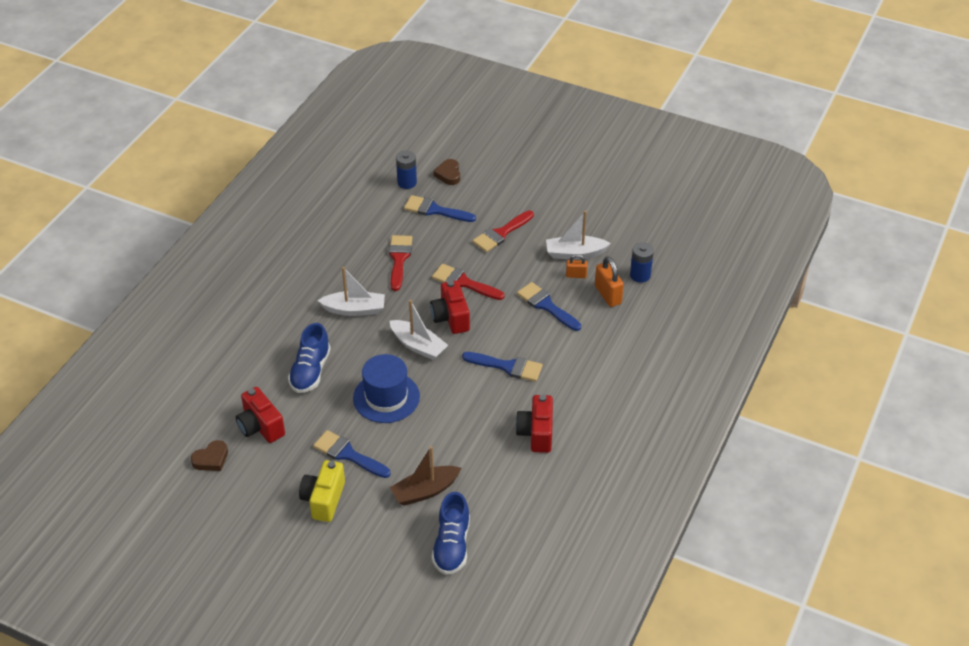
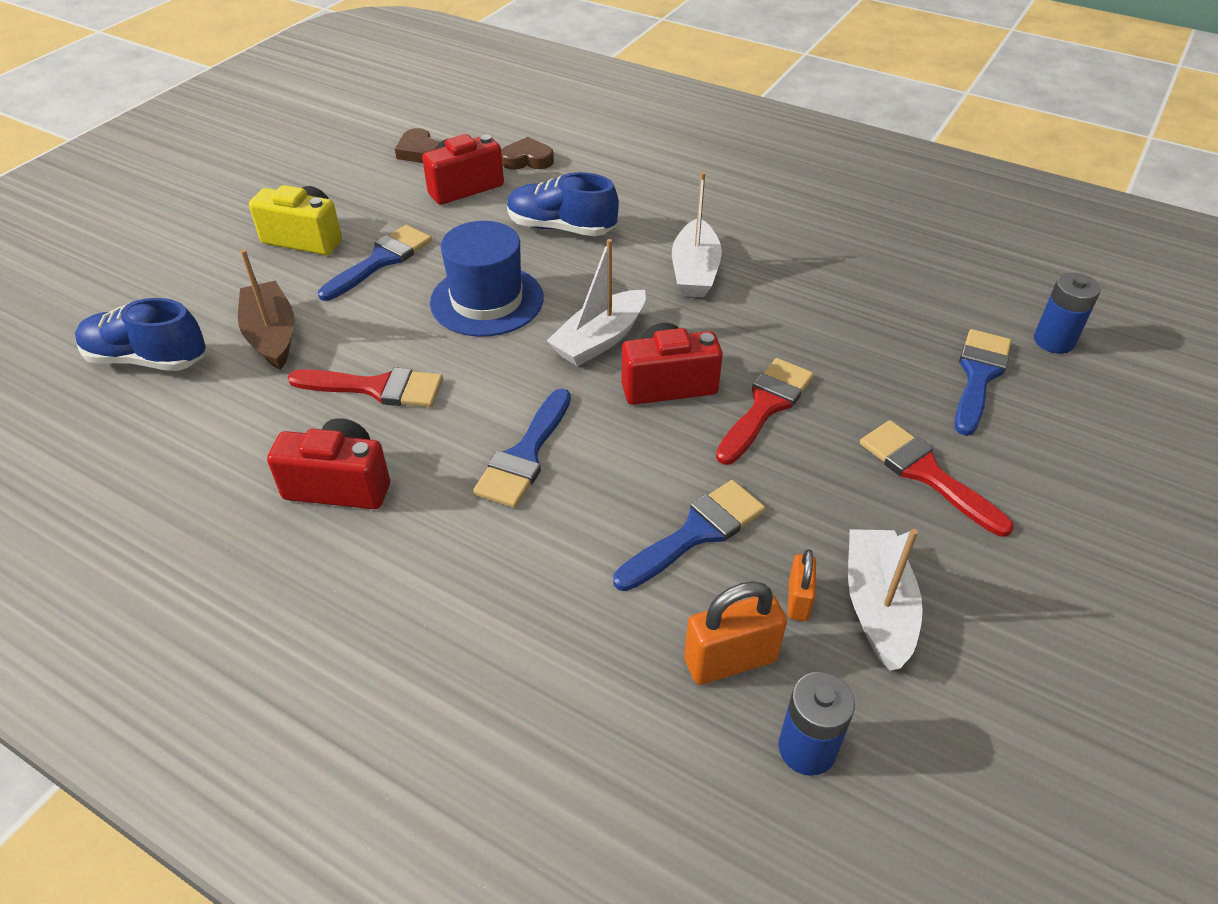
camera: 95 degrees right, 0 degrees up
(399, 259) = (826, 324): red brush -> red brush (376, 388)
(448, 174) = (1102, 401): brown heart -> brown heart (527, 160)

